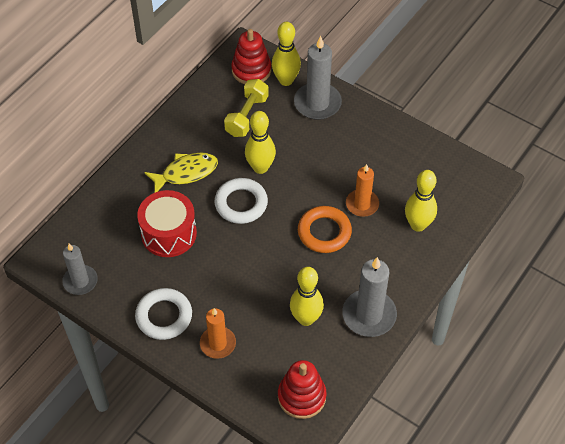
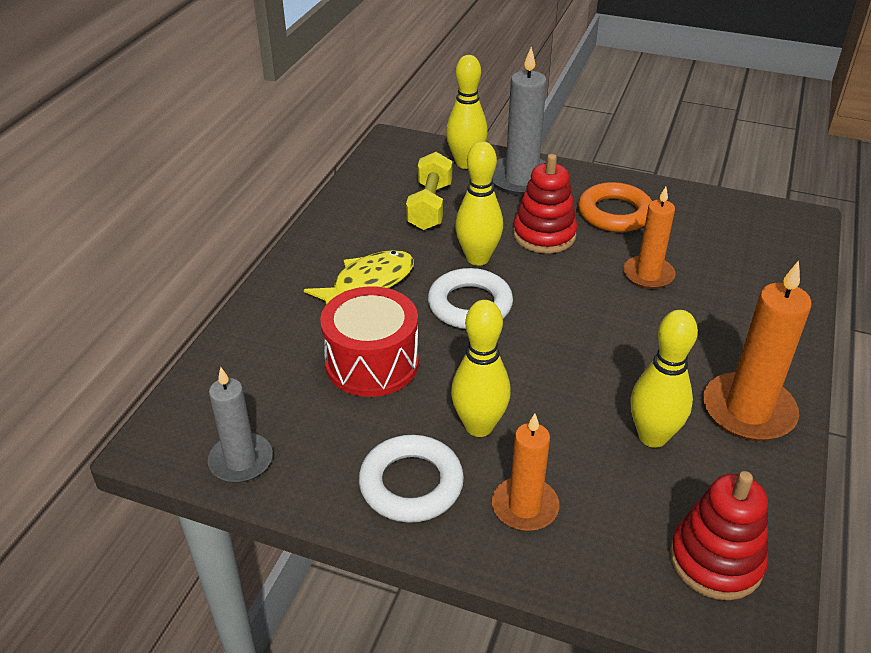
camera: 15 degrees left, 15 degrees down
(251, 70) = (413, 160): red stacking toy -> red stacking toy (544, 235)
(324, 232) = (614, 317): orange ring -> orange ring (614, 213)
(369, 315) = (748, 411): grey candle -> orange candle
(418, 225) = (742, 284): yellow bowling pin -> yellow bowling pin (479, 426)

